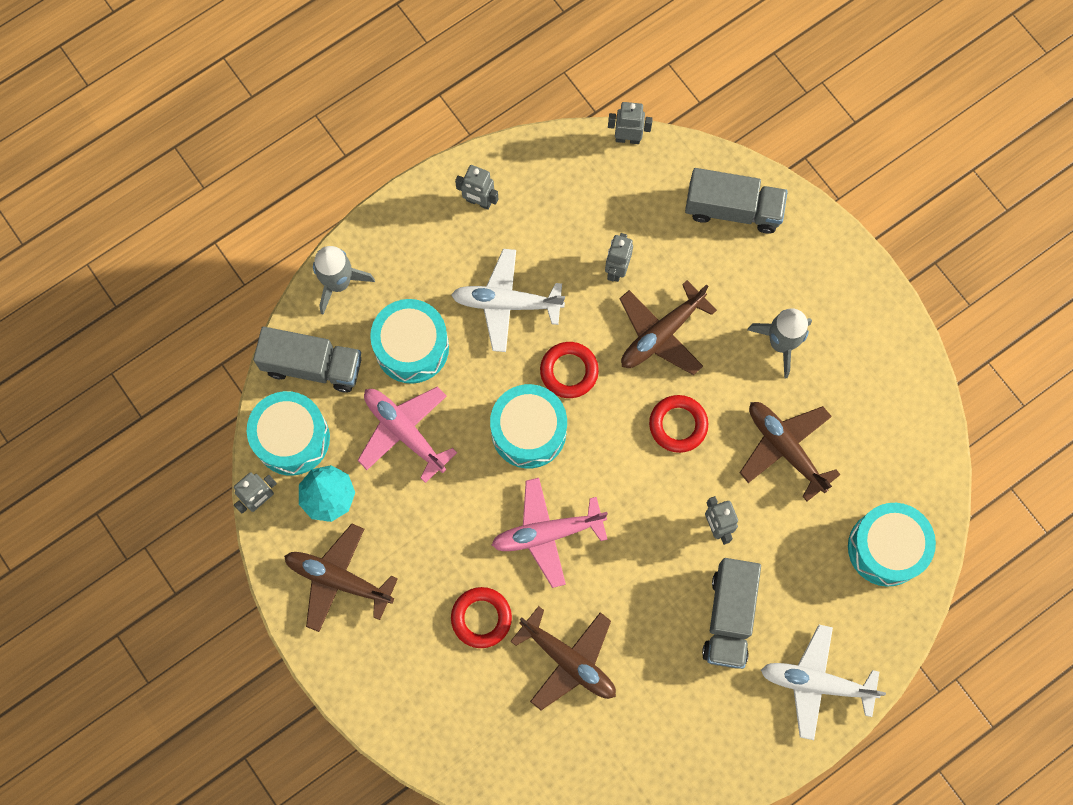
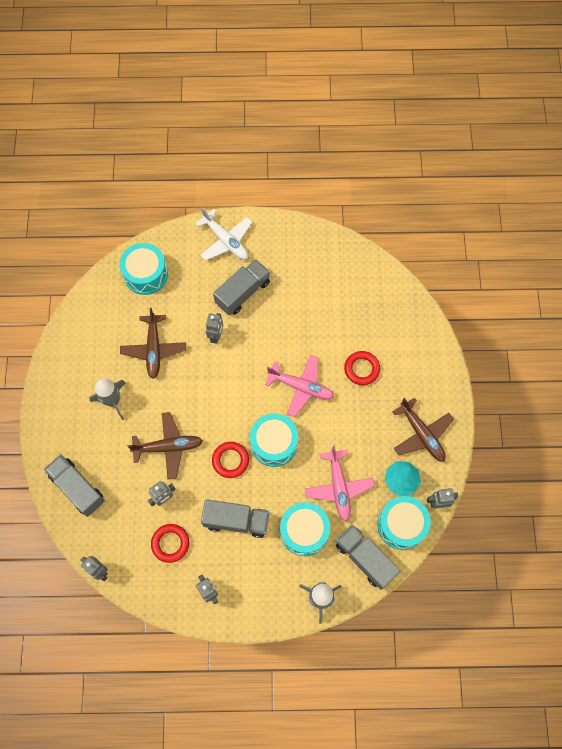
camera: 145 degrees left, 5 degrees down
(506, 303) = (236, 521): white plane -> grey truck
(569, 660) = (333, 323): brown plane -> none
(678, 425) = (196, 395): red ring -> red ring (170, 543)

